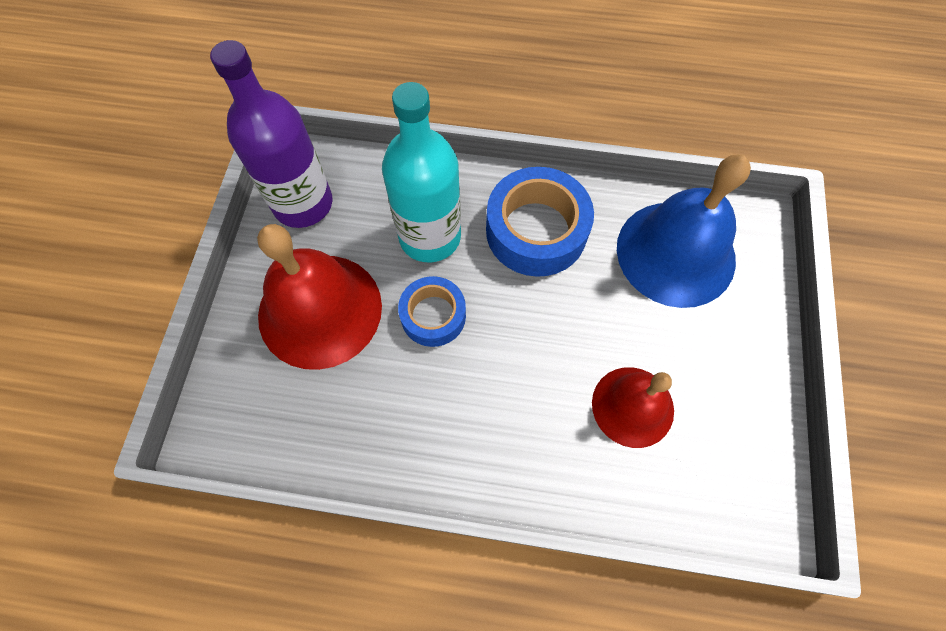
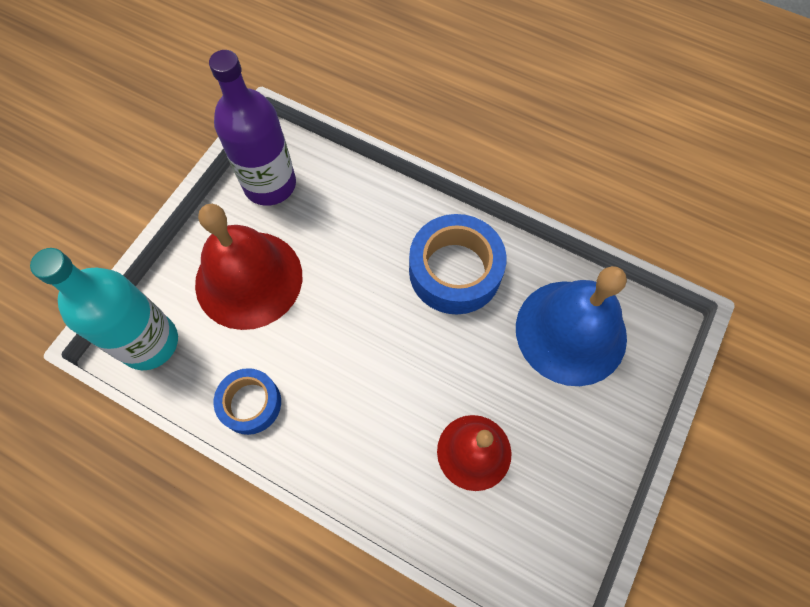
camera: 20 degrees right, 0 degrees up
(430, 237) = (362, 246): turquoise bottle -> turquoise bottle (149, 342)
(433, 315) = (338, 315): blue tape -> blue tape (250, 403)

